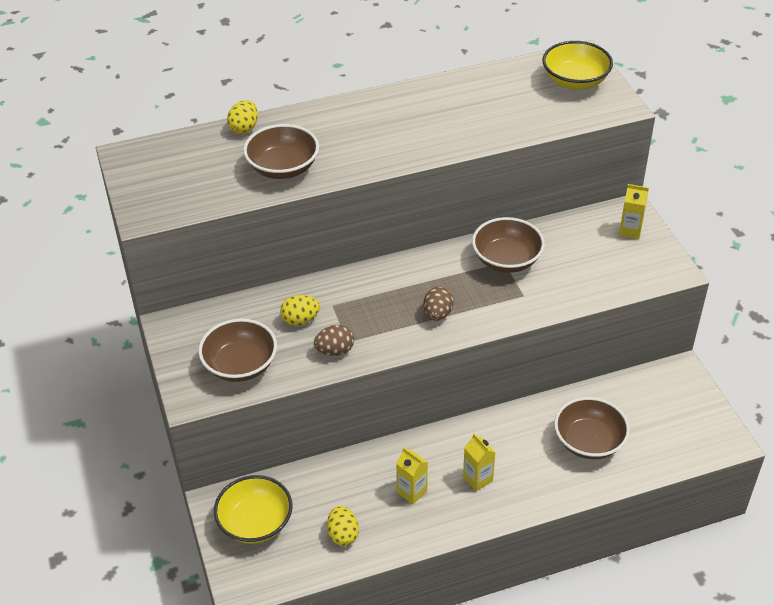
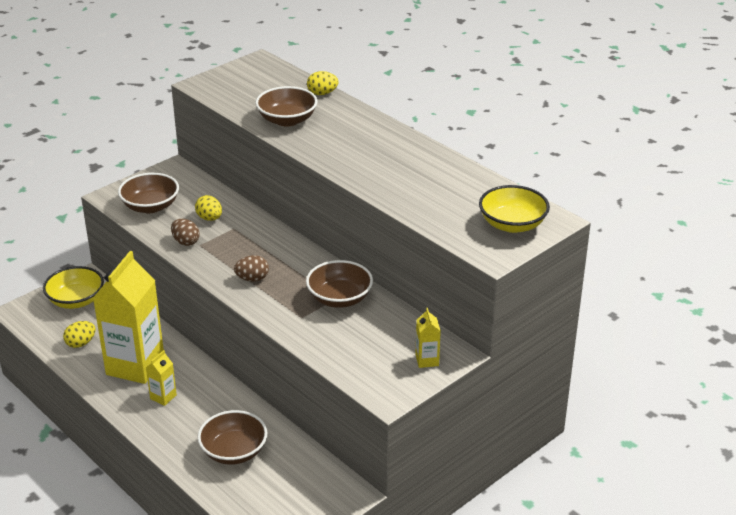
camera: 65 degrees right, 10 degrees down
(412, 492) = (135, 366): yellow carton -> yellow carton, size x2.39

